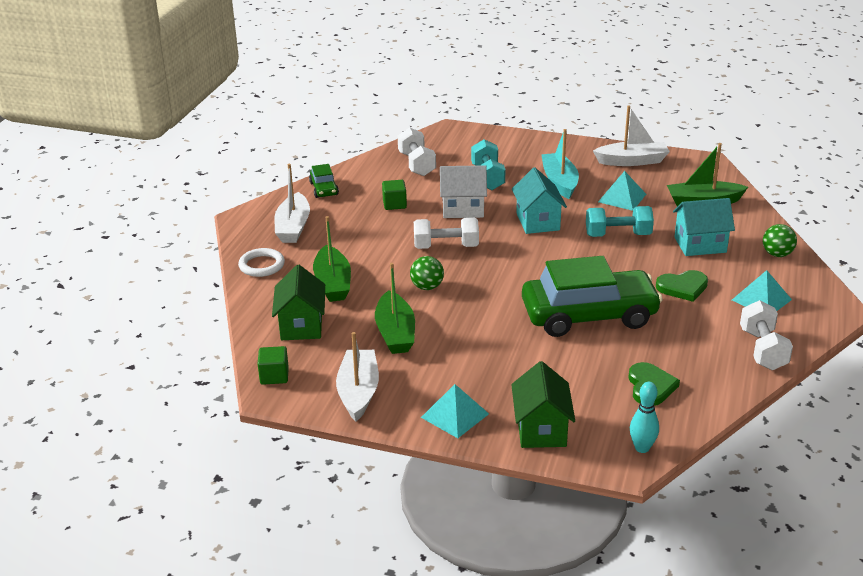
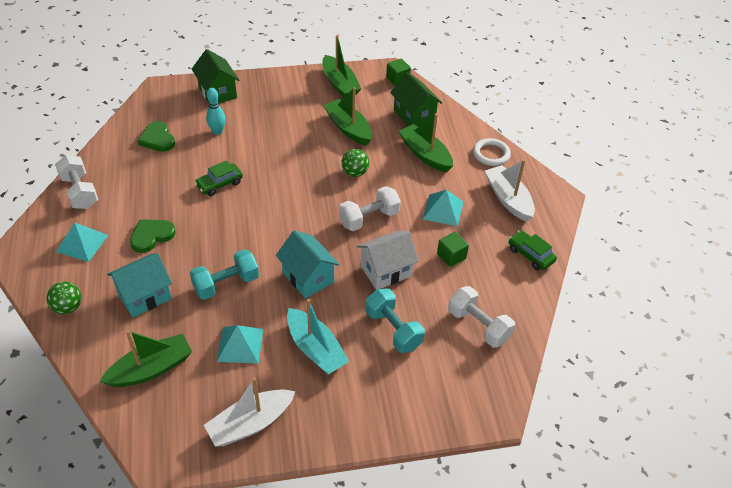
camera: 150 degrees right, 15 degrees up
(358, 392) = (339, 84): white boat -> green boat
(455, 415) = (273, 87): turquoise pyramid -> turquoise pyramid (443, 210)
(589, 315) = (219, 184): green car -> green car, size x0.43
(642, 448) = (153, 98): turquoise bowling pin -> turquoise bowling pin (217, 131)

